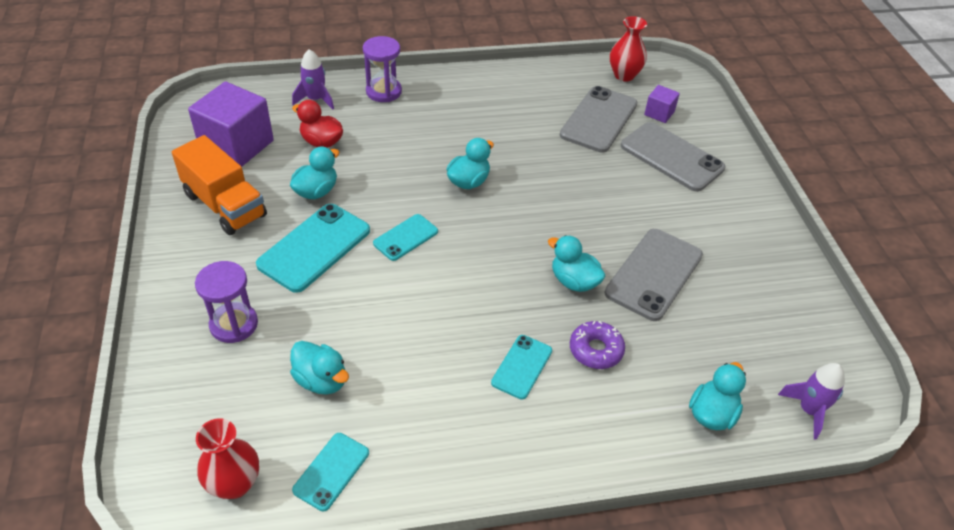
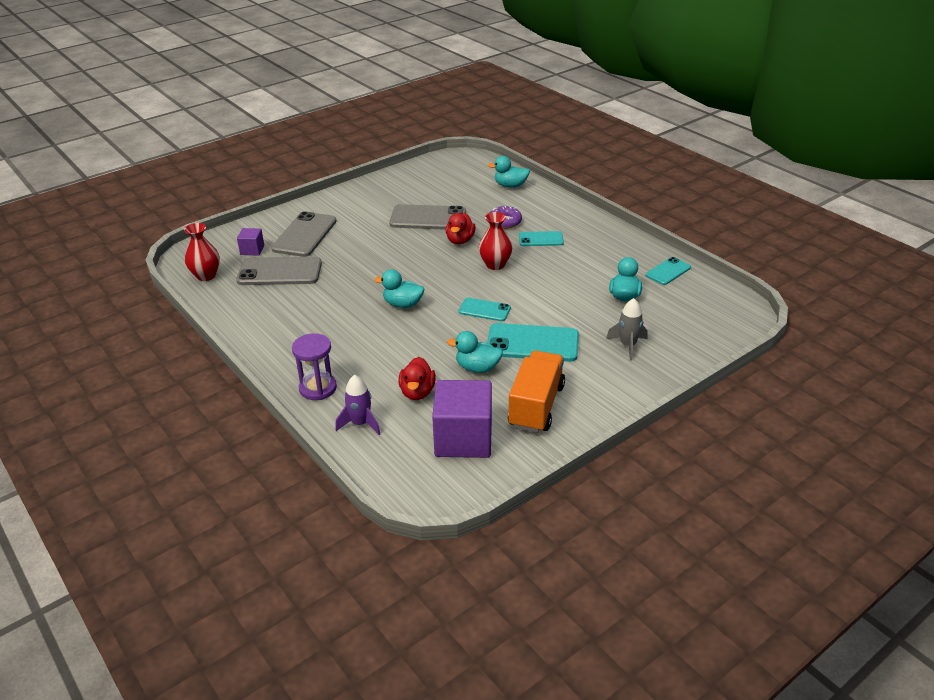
camera: 115 degrees left, 10 degrees down
(234, 324) = (628, 345): purple hourglass -> grey rocket
(235, 484) = (711, 296): red vase -> red vase (495, 265)
(331, 471) = (668, 271): turquoise phone -> turquoise phone turned 45 degrees counterclockwise
(574, 281) = (460, 240): turquoise duck -> red duck
(809, 410) = (481, 165): purple rocket -> none

